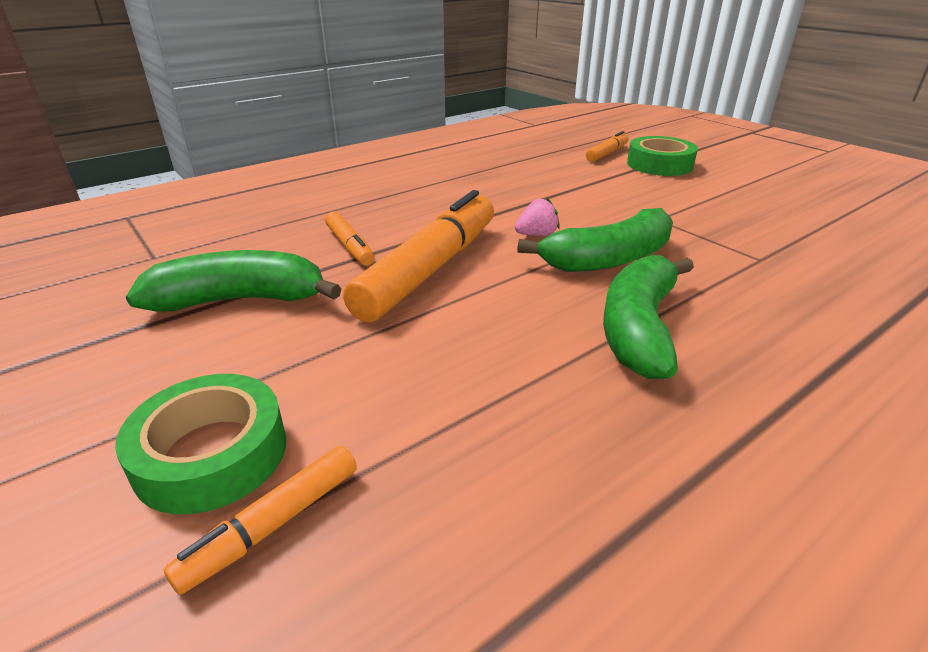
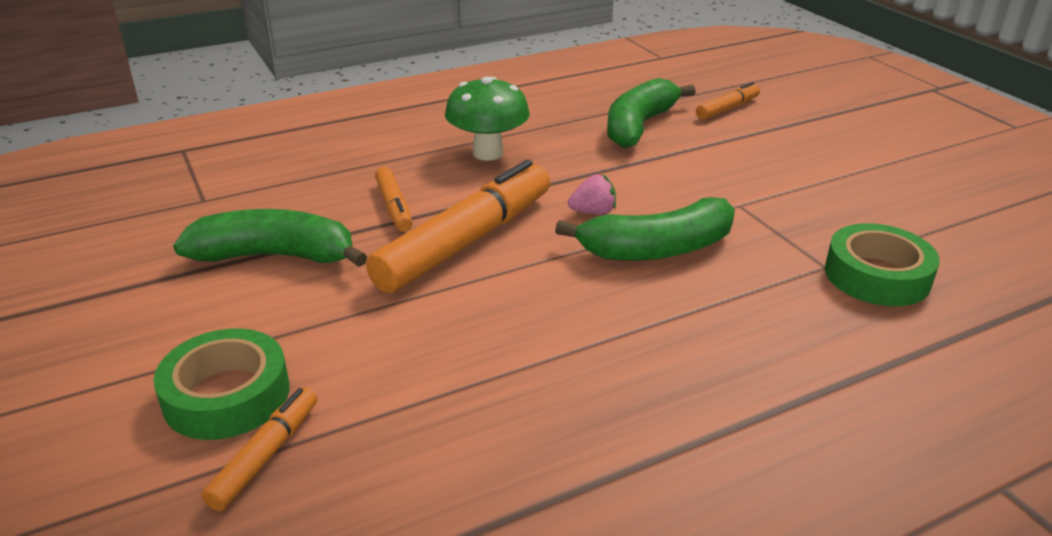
camera: 10 degrees right, 0 degrees up
(274, 524) = (265, 456): orange marker -> orange marker turned 150 degrees clockwise
(422, 198) = (488, 153): none -> green mushroom
(639, 328) = (647, 329): green banana -> green banana (639, 126)
(659, 164) = (783, 130): green tape -> green tape (877, 276)

